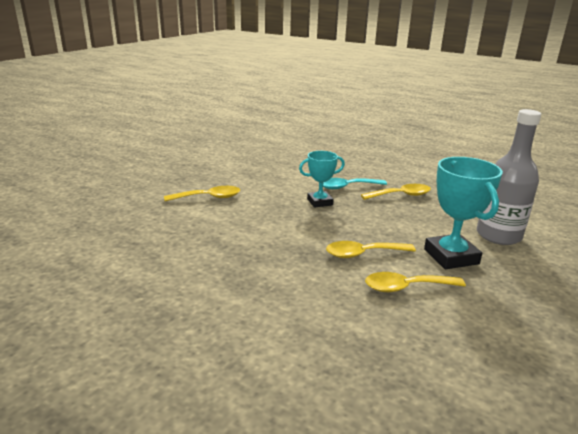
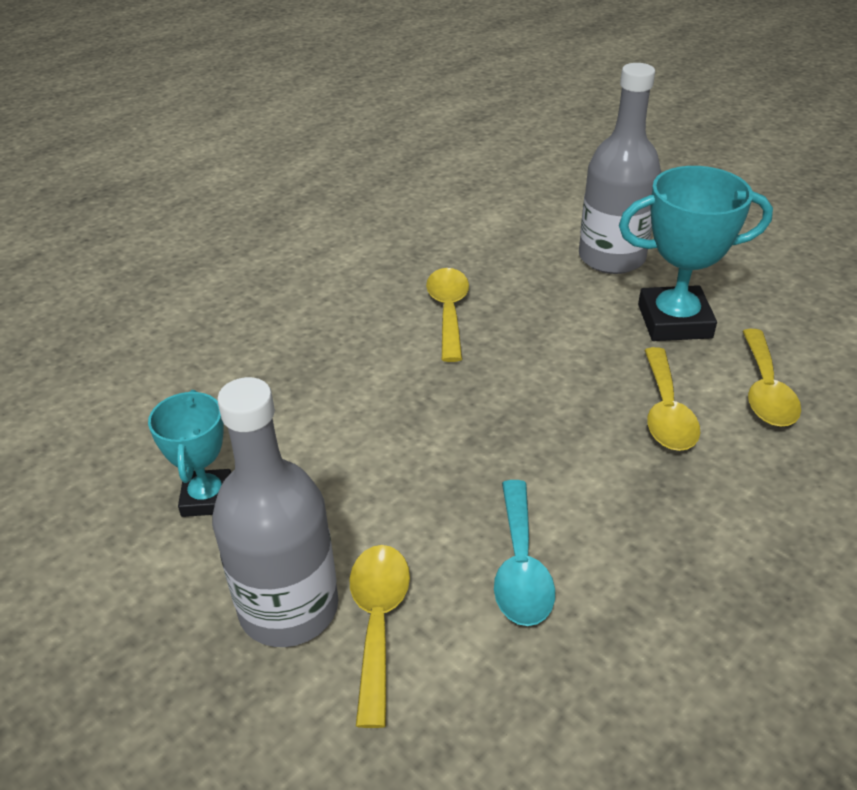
camera: 75 degrees left, 15 degrees up
(212, 183) = (288, 607): none -> grey bottle
(320, 202) = (452, 425): turquoise trophy -> turquoise trophy (207, 498)
(347, 187) = (389, 370): turquoise spoon -> turquoise spoon (520, 567)

